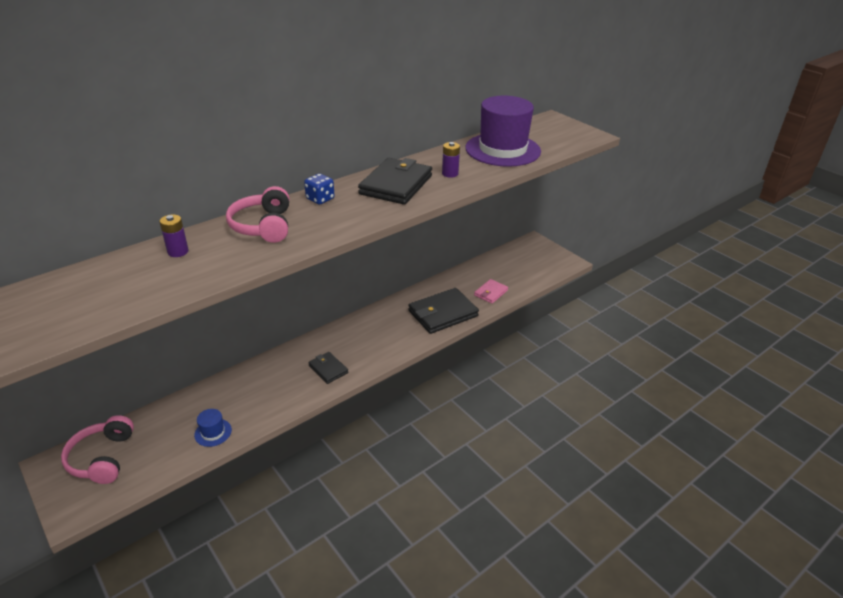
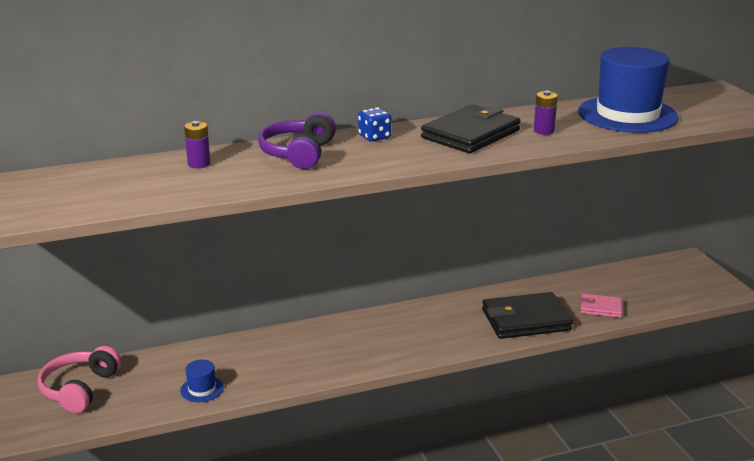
camera: 20 degrees right, 10 degrees down
(263, 226) = (298, 153): pink headphones -> purple headphones
(328, 369) = (357, 352): black wallet -> none
(490, 293) = (600, 308): pink wallet -> pink wallet turned 45 degrees clockwise
(502, 150) = (627, 115): purple hat -> blue hat

